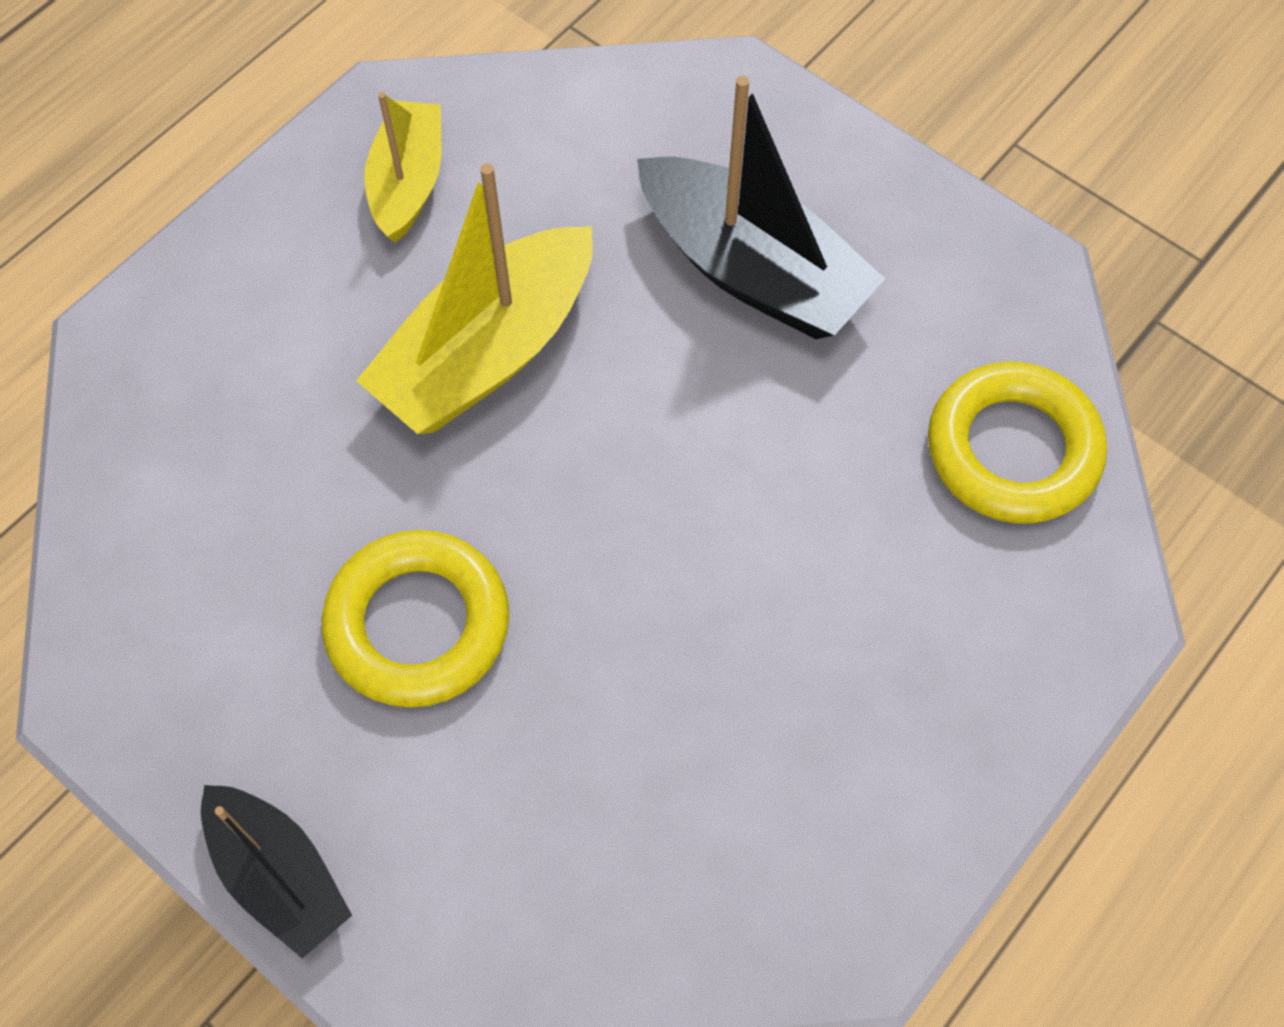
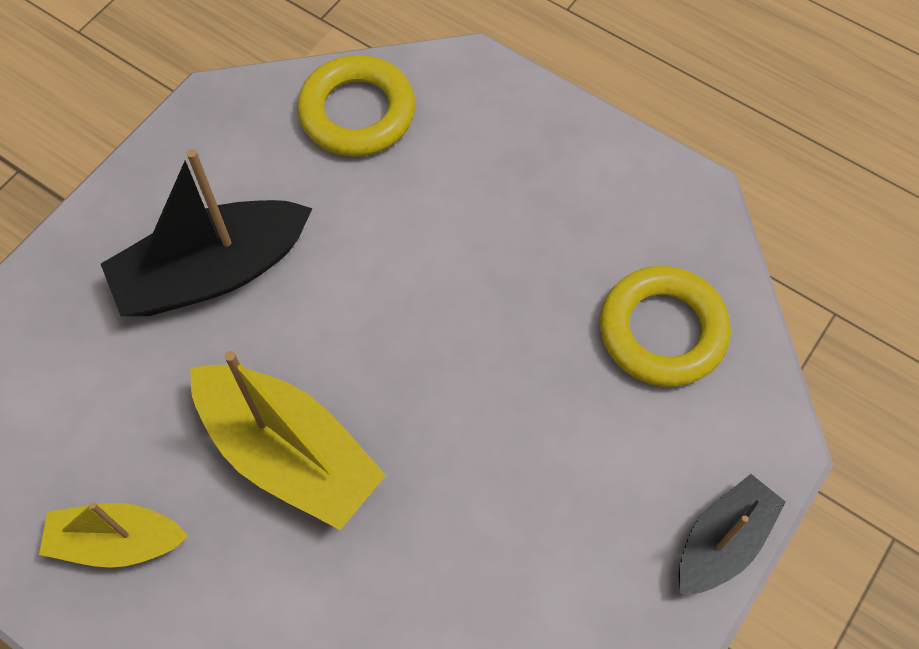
camera: 95 degrees left, 0 degrees up
(418, 624) = (524, 474): yellow ring -> yellow ring (662, 331)
(752, 270) = (212, 272): black boat -> black boat turned 150 degrees counterclockwise

